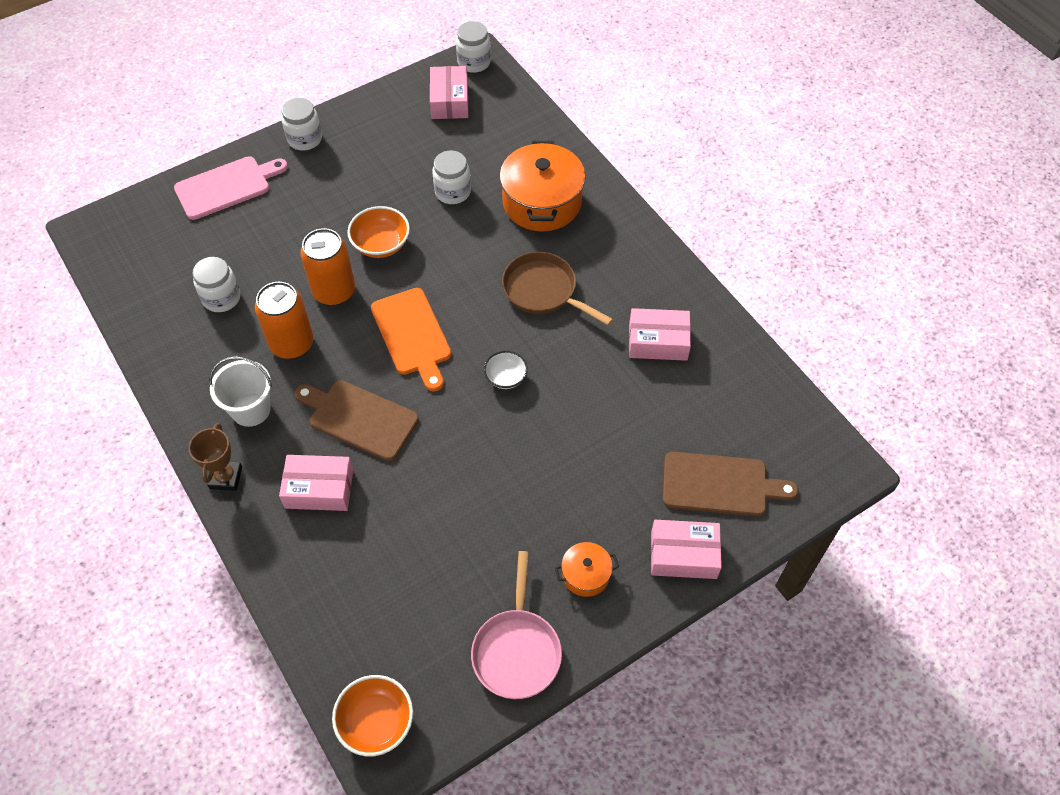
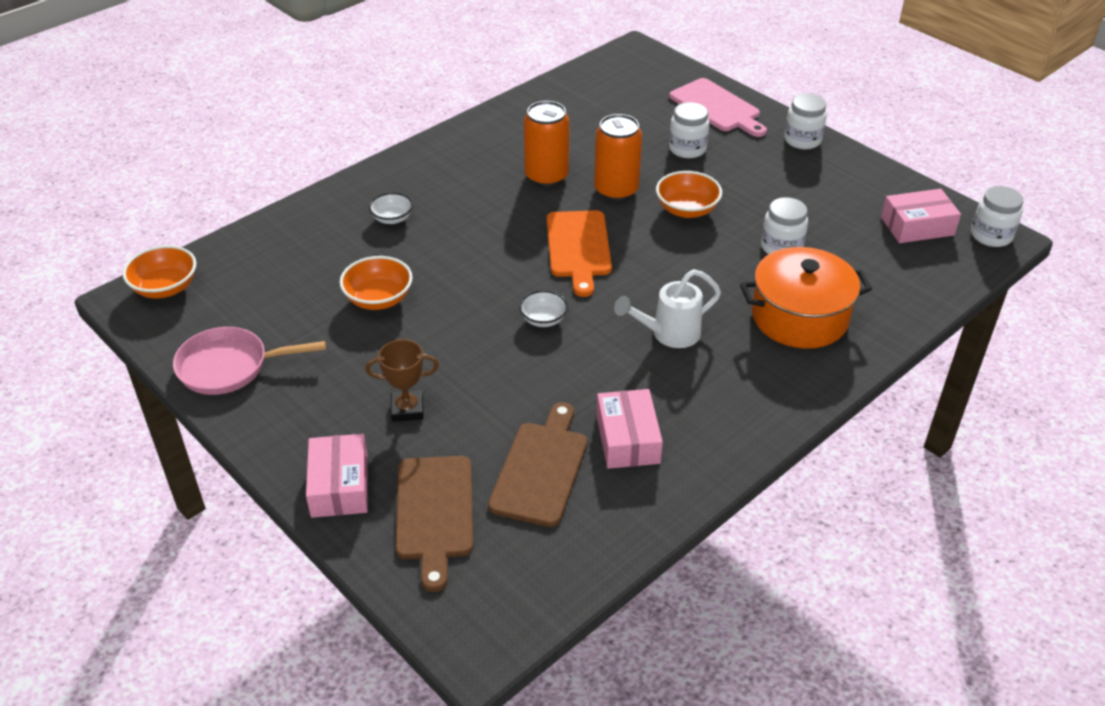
camera: 80 degrees right, 15 degrees down
(221, 298) = (586, 129): white jar -> white jar (687, 149)
(226, 477) = (397, 166): brown trophy -> brown trophy (407, 409)
(251, 409) = (469, 167): white bucket -> none
(319, 489) = (392, 218): pink box -> white bowl
(359, 418) = (471, 229): brown cutting board -> brown cutting board (540, 469)
(412, 335) = (578, 247): orange cutting board -> orange cutting board turned 60 degrees counterclockwise
(446, 510) = (378, 299): none -> orange bowl
(543, 291) = (669, 334): brown pan -> white watering can
(586, 575) = (312, 407): orange pot -> none

